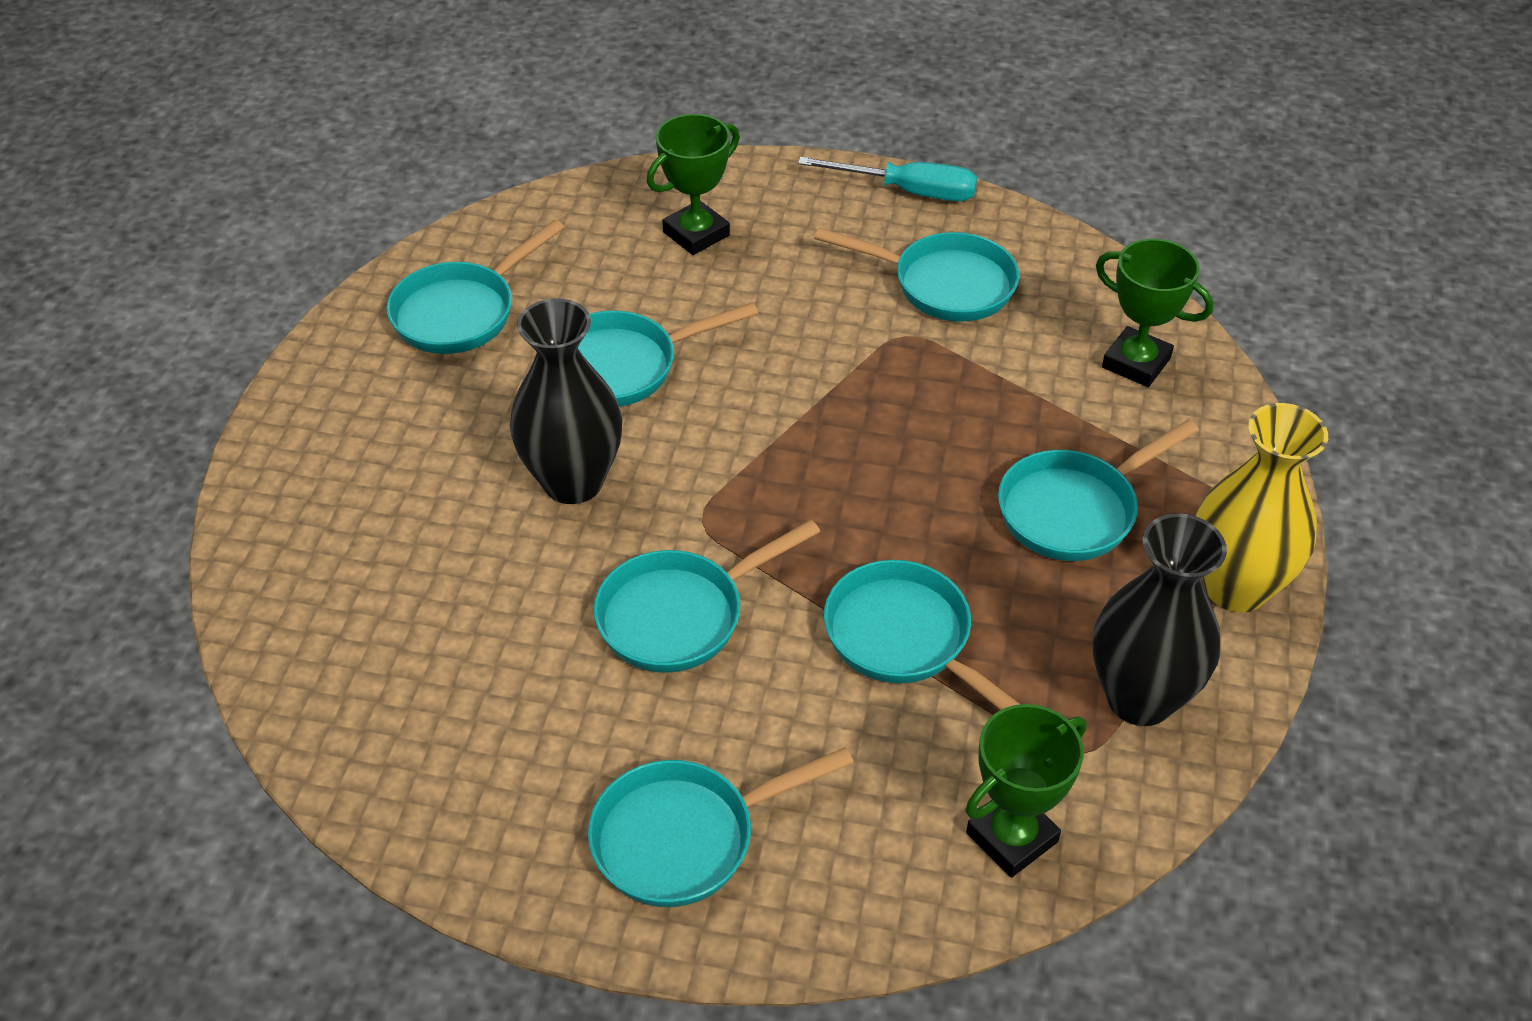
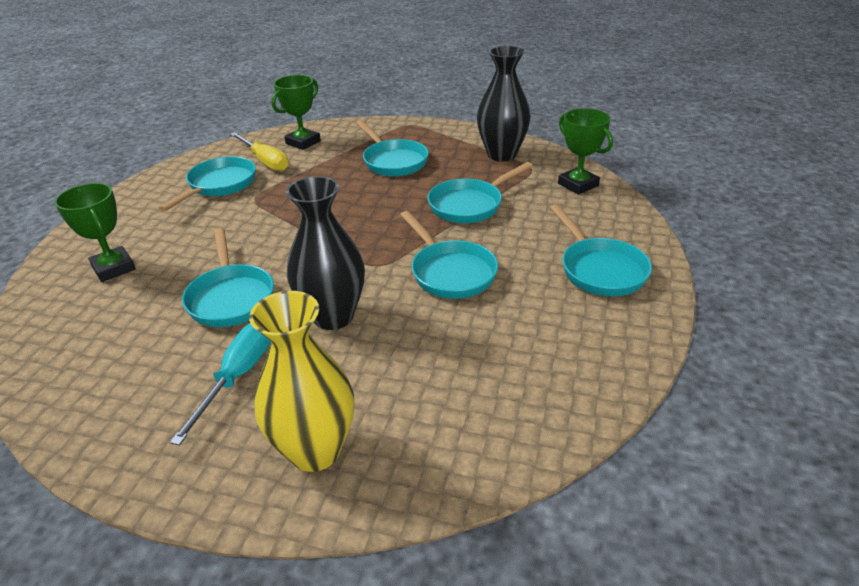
camera: 85 degrees left, 10 degrees down
(461, 312) = (126, 382): turquoise pan -> none
(908, 191) = (132, 193): turquoise screwdriver -> turquoise screwdriver (238, 376)
(1043, 324) = (265, 161): none -> yellow screwdriver
(1235, 587) = (443, 132): yellow vase -> yellow vase (315, 450)

